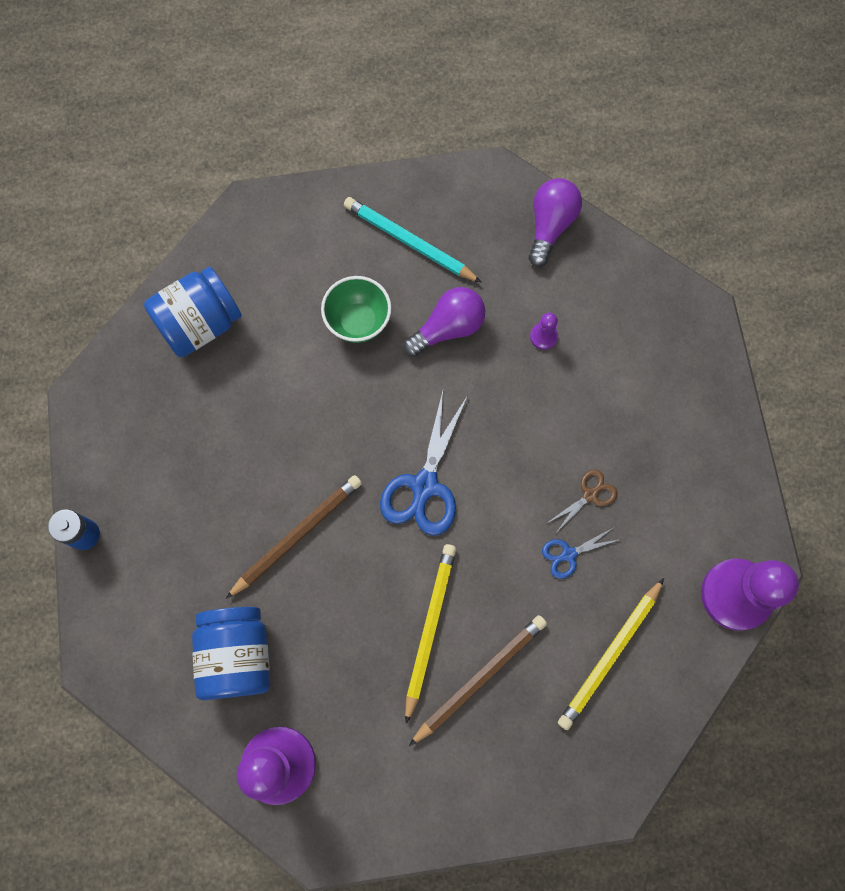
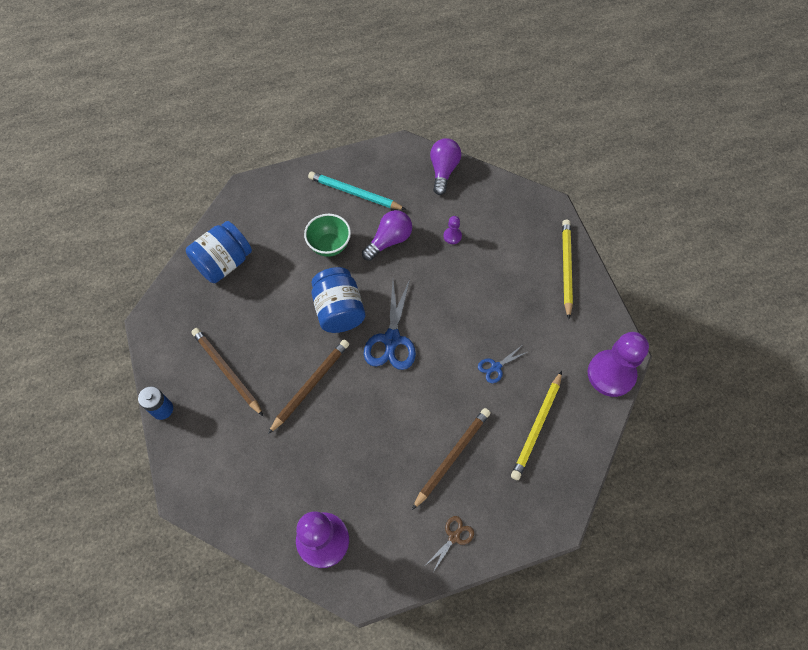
camera: 10 degrees left, 10 degrees down
(181, 493) = (227, 371): none -> brown pencil
(237, 655) = (281, 471): blue jar -> blue jar (339, 310)
(429, 628) = (411, 430): yellow pencil -> yellow pencil (566, 268)
(590, 495) = (502, 327): brown scissors -> brown scissors (454, 537)

